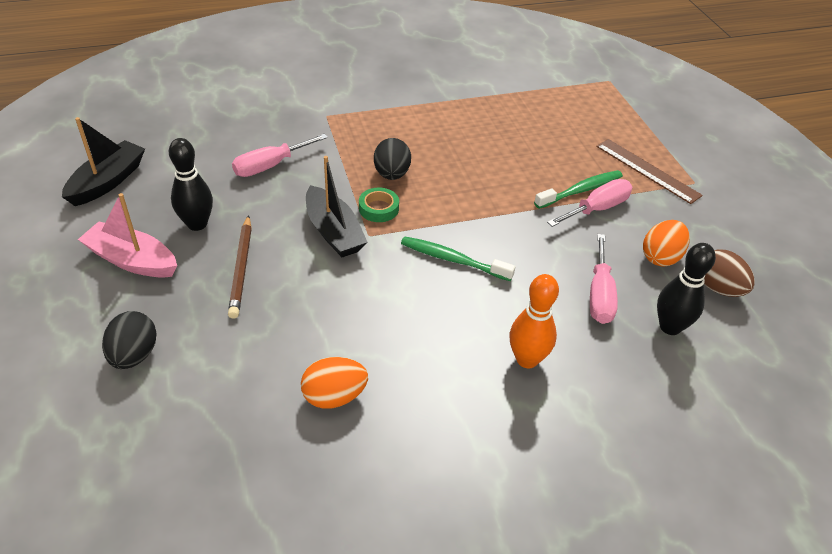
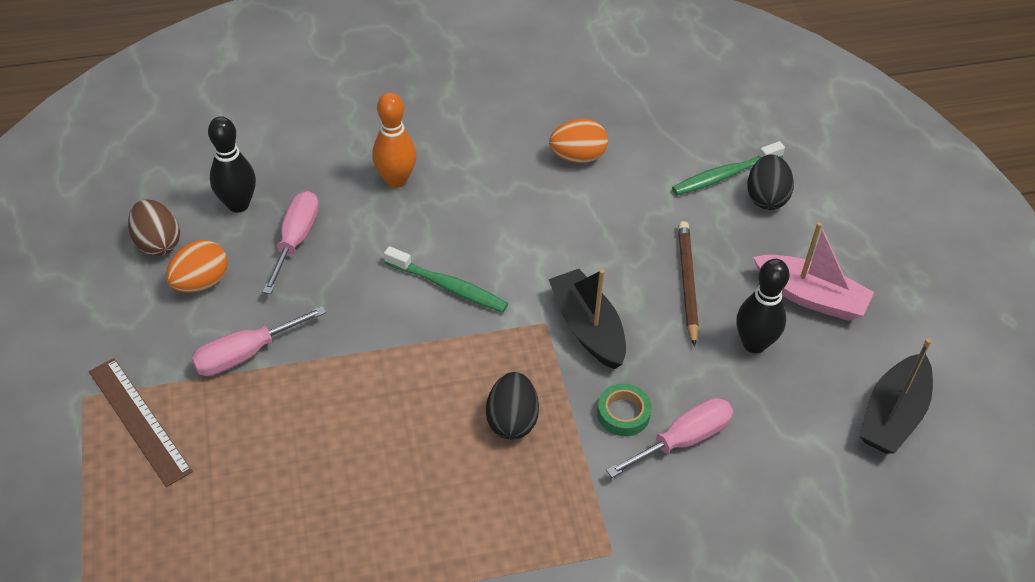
camera: 175 degrees left, 5 degrees up
(378, 208) = (532, 361): green tape -> green tape (623, 413)
(581, 190) = (254, 385): green toothbrush -> green toothbrush (724, 175)

